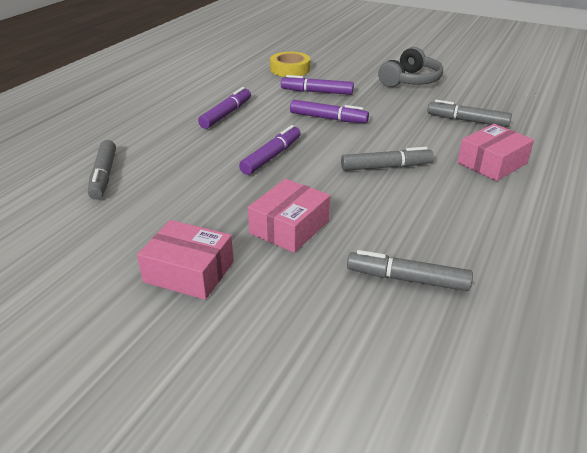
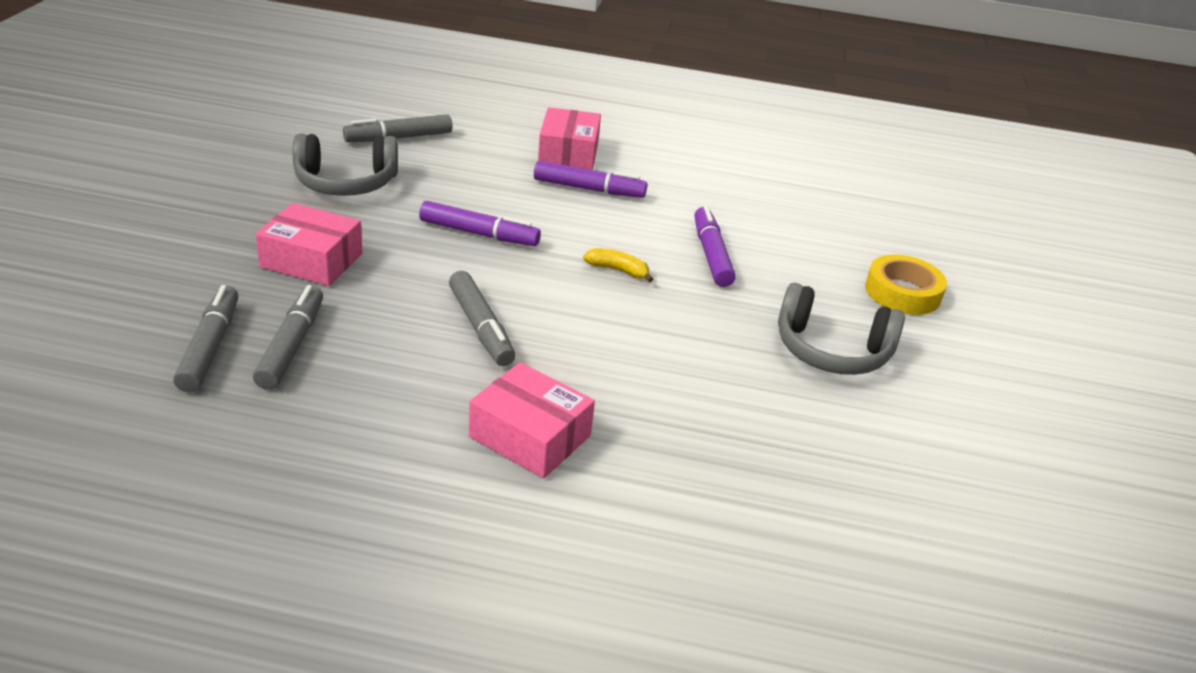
camera: 70 degrees right, 0 degrees up
(170, 205) = (346, 183): none -> grey headphones
(189, 272) = (223, 210): pink box -> pink box (568, 152)
(290, 69) = (787, 224): yellow tape -> yellow tape (902, 292)
(328, 118) = (618, 270): purple marker -> yellow banana
(467, 120) = (687, 415): grey marker -> grey marker (292, 346)

